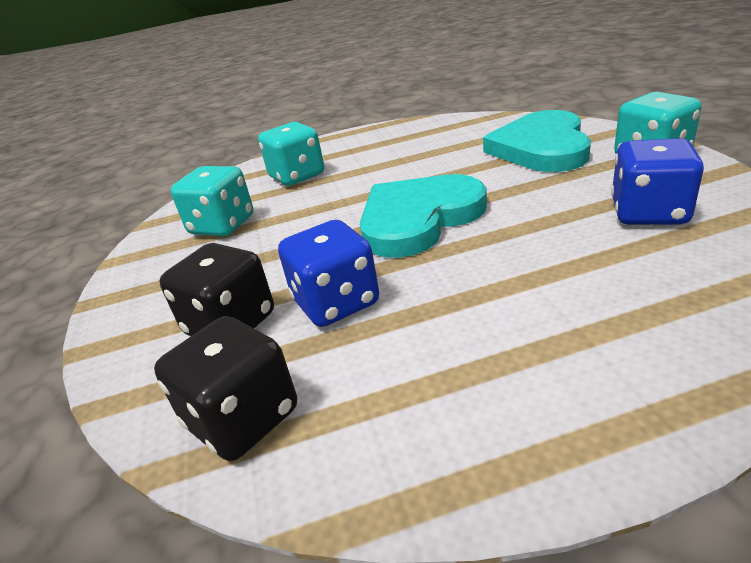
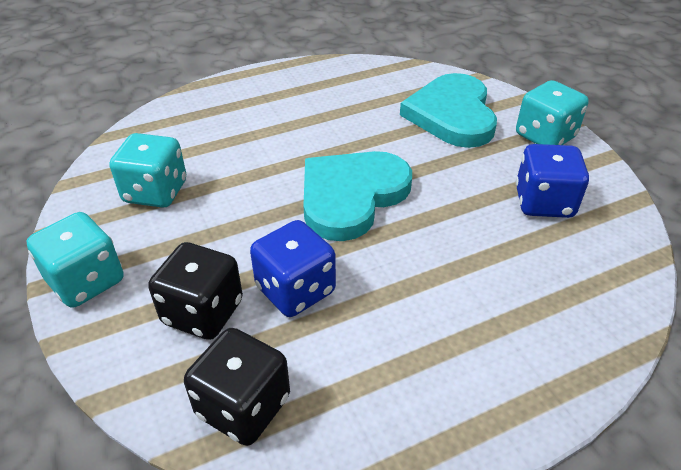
camera: 15 degrees left, 10 degrees up
(297, 176) = (217, 130): turquoise dice -> turquoise dice (86, 281)

